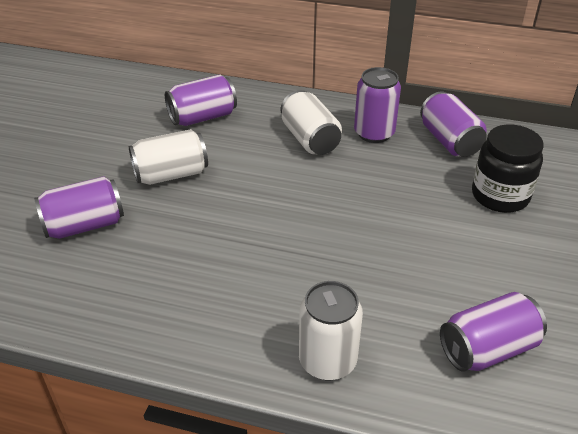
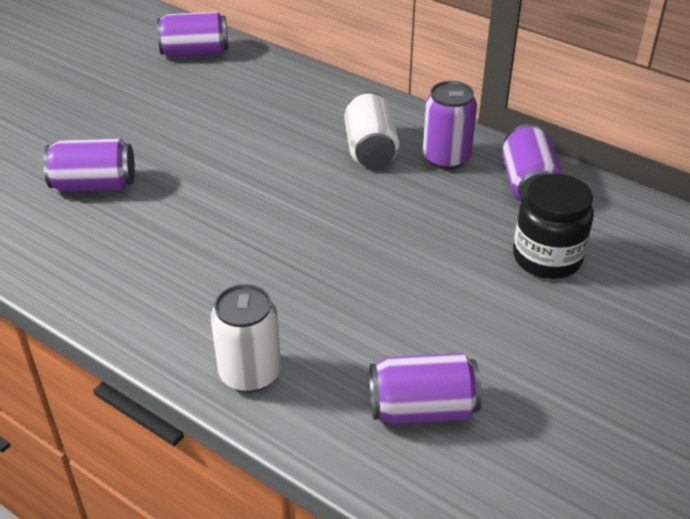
camera: 20 degrees right, 0 degrees up
(171, 174) = (204, 154): white can -> none
(202, 117) = (270, 102): purple can -> purple can (195, 53)

